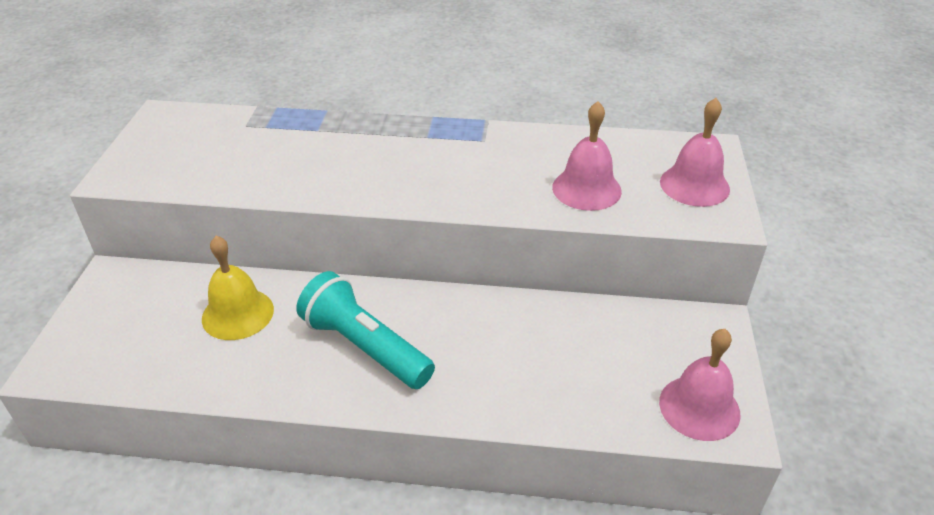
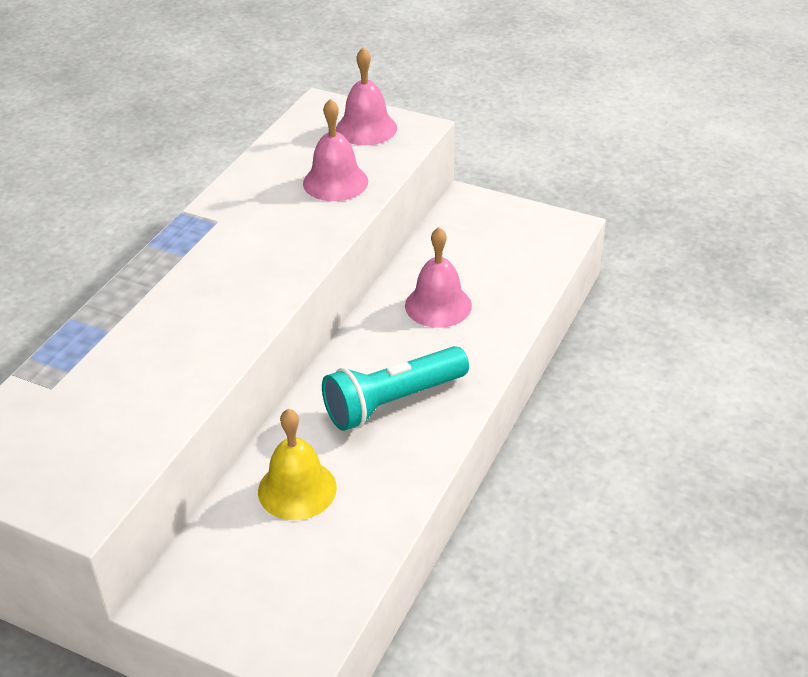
camera: 70 degrees left, 0 degrees up
(699, 407) = (543, 235): pink bell -> pink bell (438, 305)

